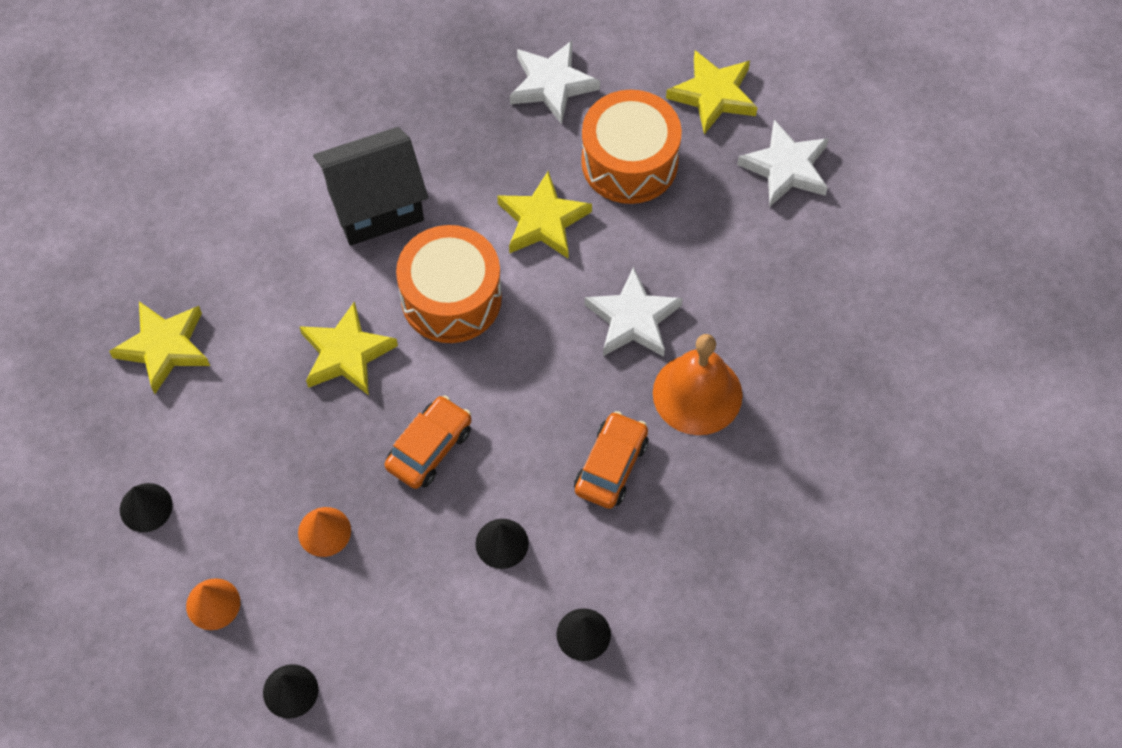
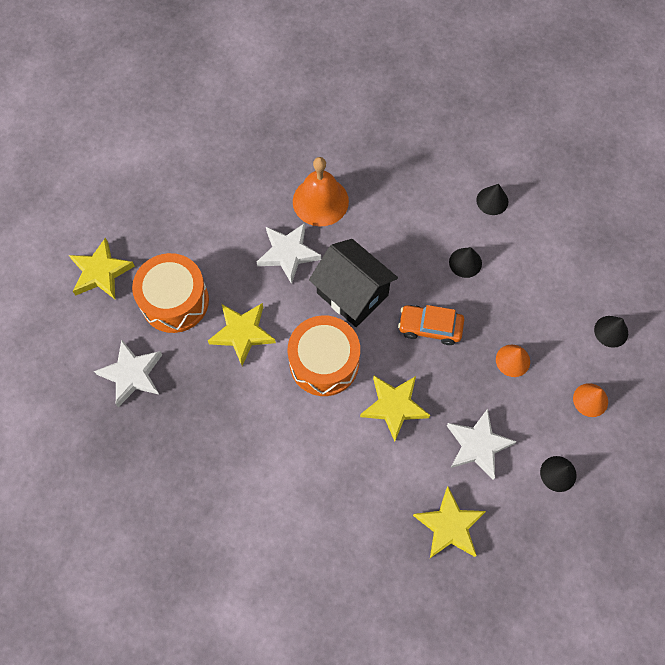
camera: 115 degrees left, 5 degrees up
(375, 205) = (278, 443): black house -> black house (352, 294)
(611, 466) = (388, 227): orange car -> none
(786, 168) = (141, 211): white star -> white star (478, 445)

